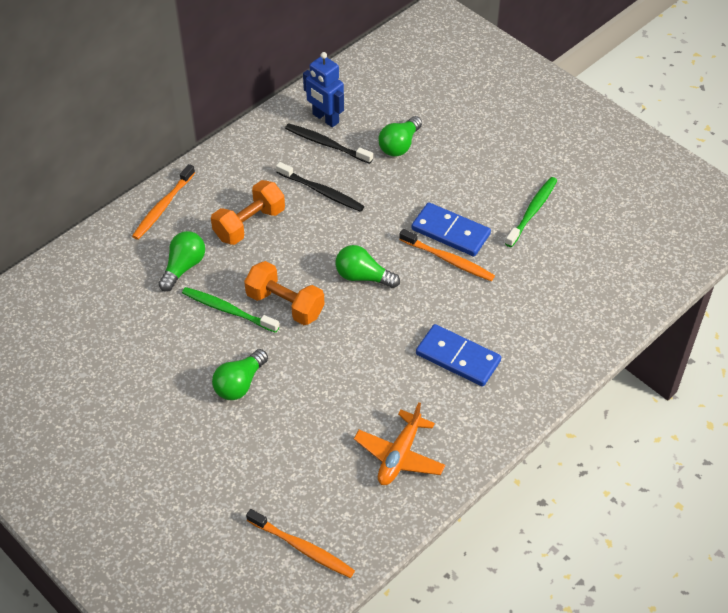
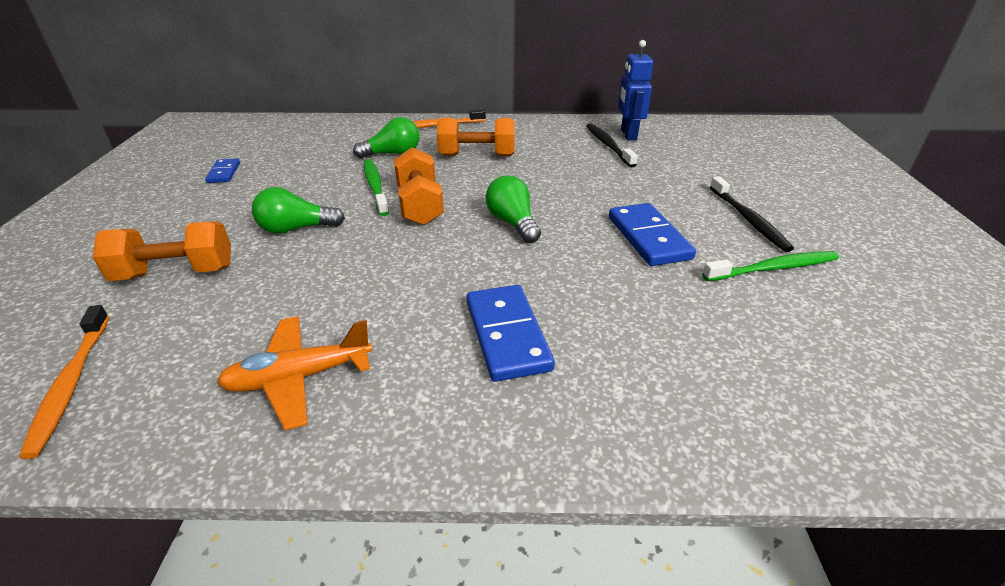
camera: 45 degrees right, 15 degrees down
(89, 382) = (224, 173): none -> blue domino
(228, 467) = (176, 273): none -> orange dumbbell
(322, 192) = (562, 164): black toothbrush -> black toothbrush (748, 220)
(399, 145) = (675, 169): green light bulb -> none
(449, 260) = (617, 255): orange toothbrush -> none

